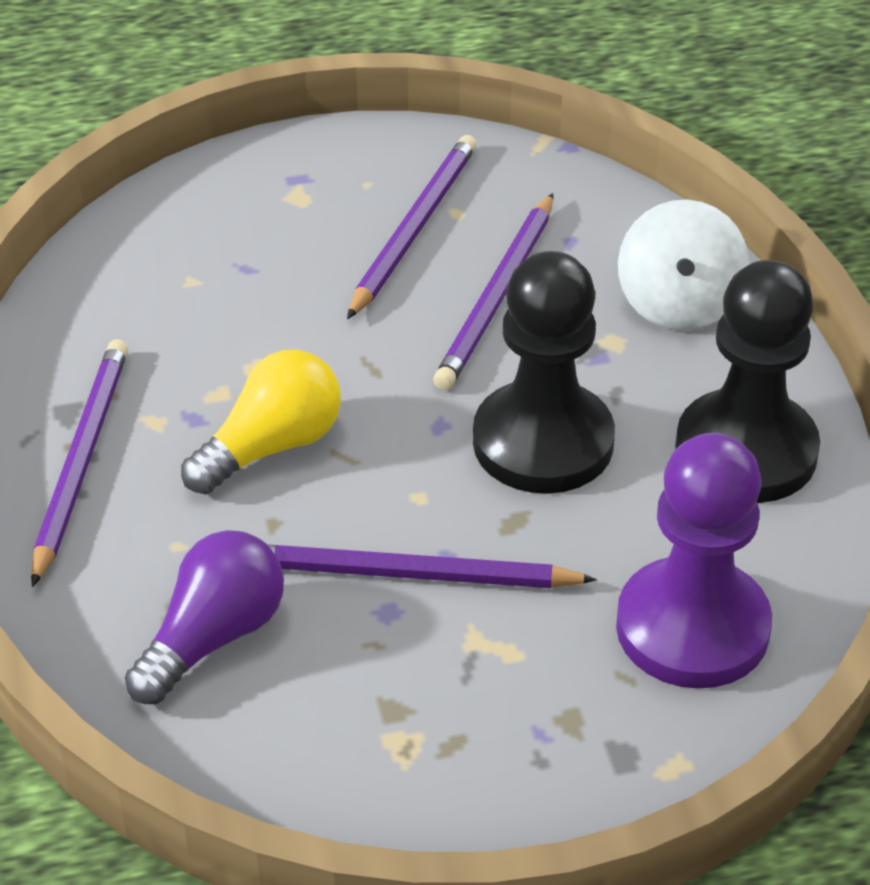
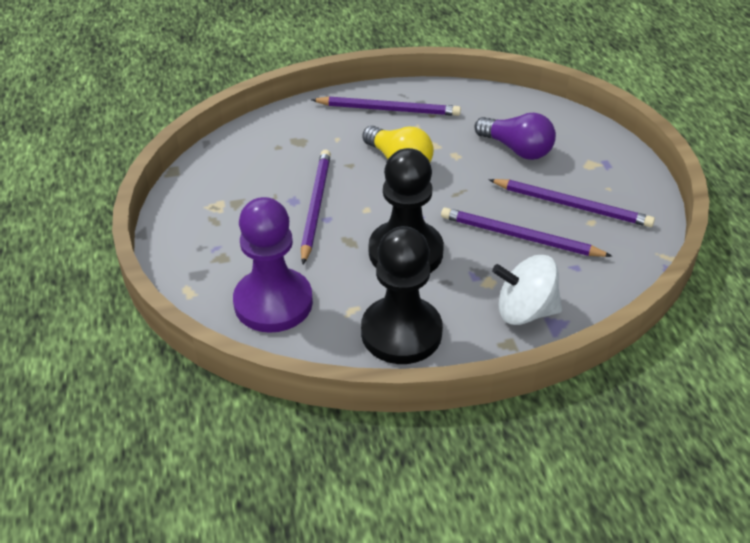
camera: 90 degrees right, 0 degrees up
(212, 638) = (282, 151): purple light bulb -> purple light bulb (517, 149)

